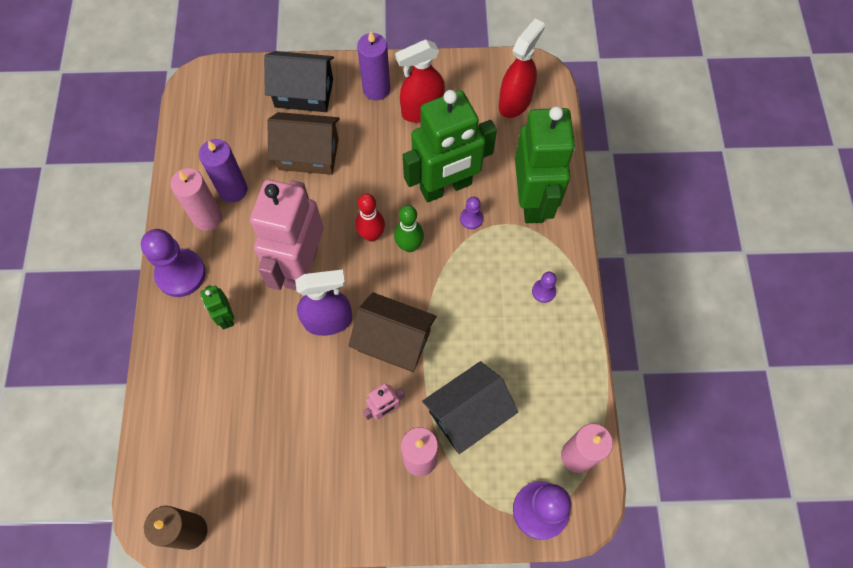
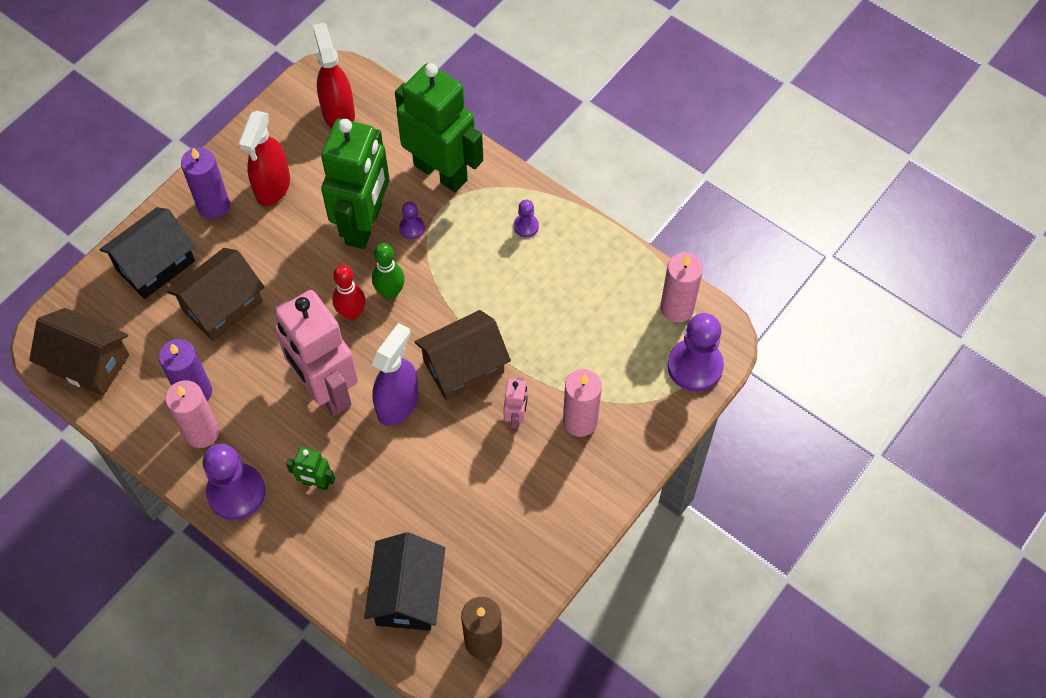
camera: 50 degrees left, 5 degrees down
(203, 114) = (88, 363): none -> brown house
(468, 413) = (575, 358): black house -> black house (407, 593)

